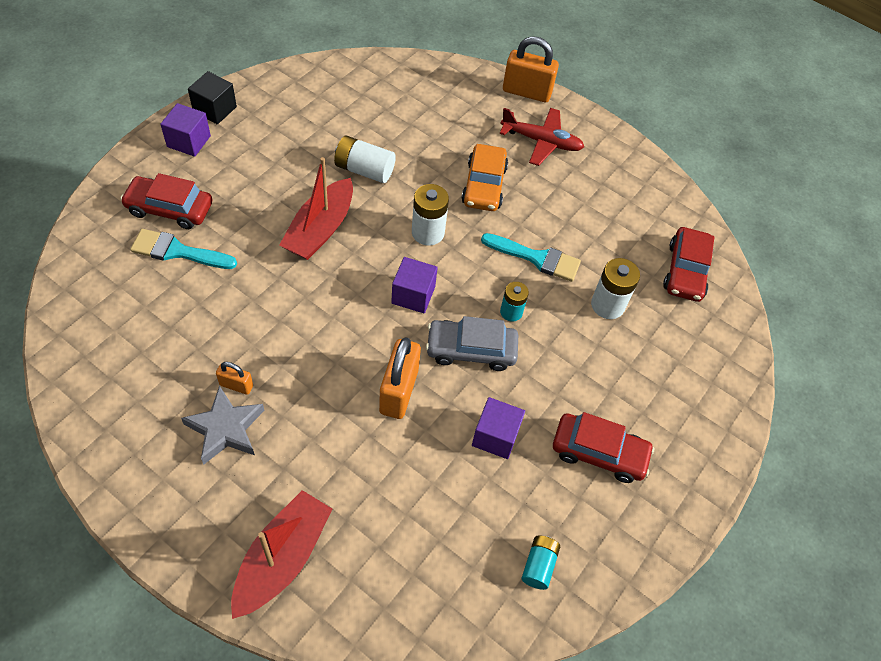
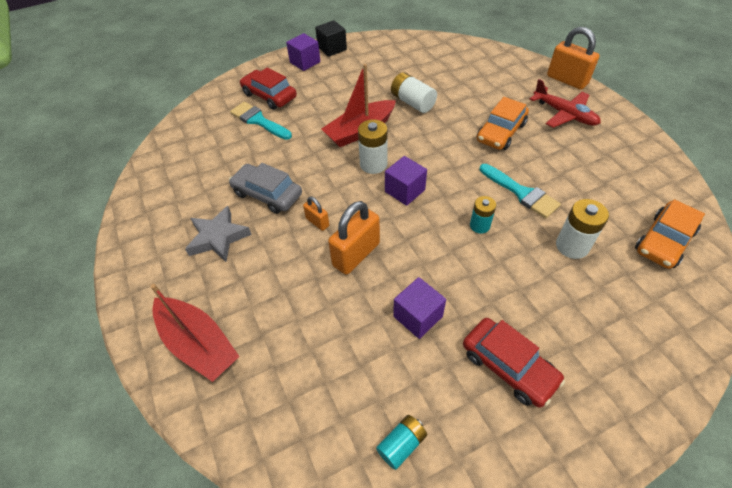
camera: 35 degrees right, 5 degrees down
(236, 385) = (243, 212): orange padlock -> orange padlock (317, 222)
(282, 558) = (198, 344): red boat -> red boat turned 75 degrees clockwise
(428, 232) = (439, 152): white battery -> white battery (373, 164)
(471, 350) = (431, 243): grey car -> grey car (267, 194)
(685, 271) = (664, 241): red car -> orange car

